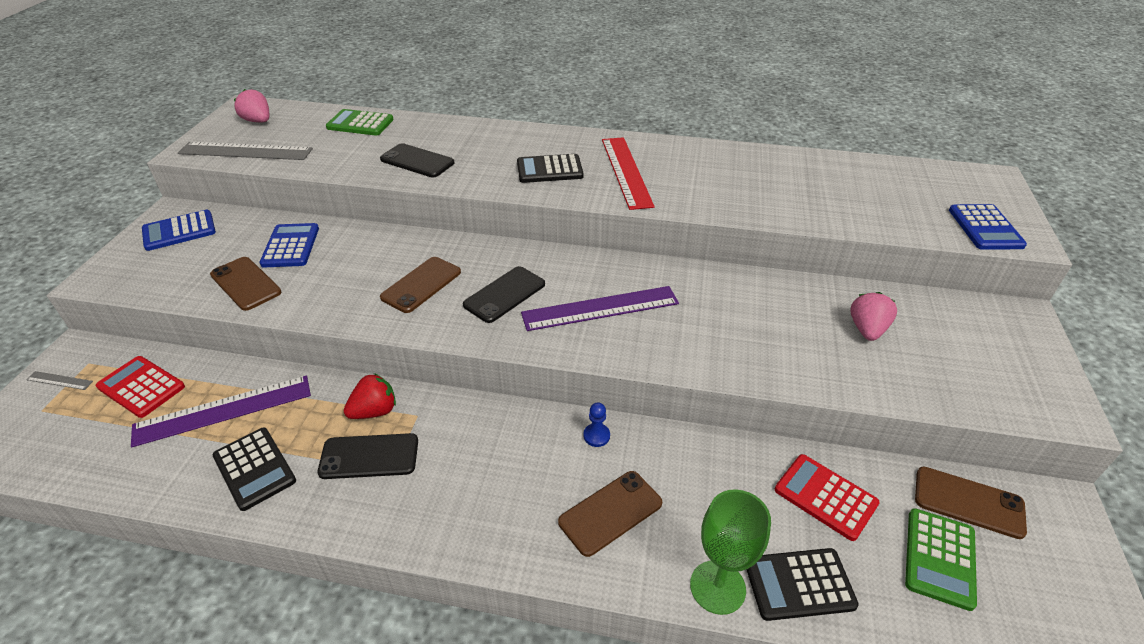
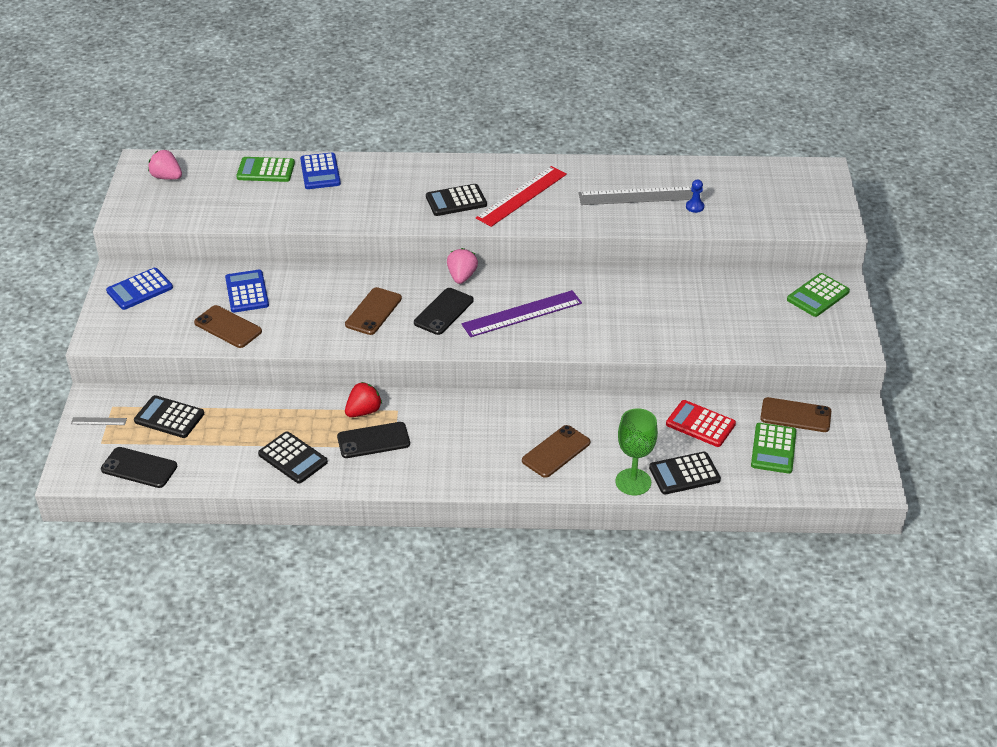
camera: 10 degrees left, 0 degrees up
(141, 387) = (169, 417): red calculator -> black calculator
(223, 410) = (246, 425): purple ruler -> none
(245, 151) = (176, 210): grey ruler -> grey ruler (637, 196)
(417, 161) = (337, 204): black phone -> black phone (139, 468)
(596, 436) = (535, 407): blue pawn -> blue pawn (694, 207)
(626, 171) = (521, 196): red ruler -> red ruler turned 60 degrees clockwise
(867, 330) = (724, 306): pink strawberry -> pink strawberry (462, 277)
(985, 228) = (809, 217): blue calculator -> blue calculator (320, 172)
(995, 329) = (818, 296): none -> green calculator

